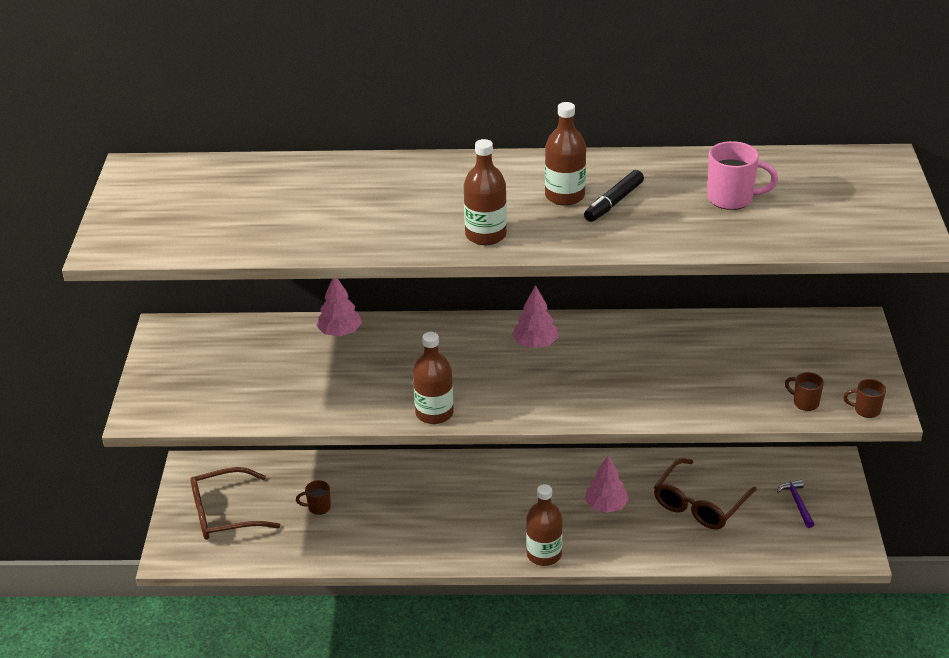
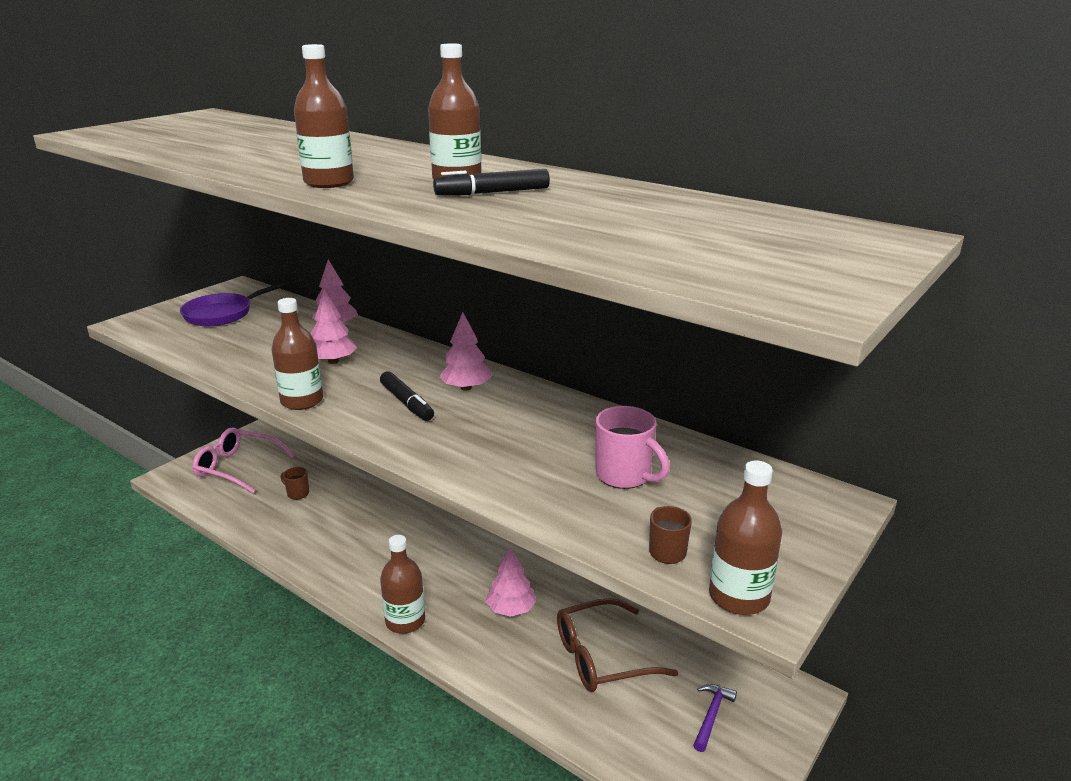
camera: 35 degrees right, 10 degrees down
(211, 365) = (222, 314): none -> purple pan
(225, 513) = (238, 467): brown glasses -> pink glasses
(397, 367) = (333, 361): none -> pink tree
(513, 377) = (407, 403): none -> black marker
(732, 199) = (625, 217): pink mug -> pink mug (625, 476)
(866, 410) = (738, 597): brown mug -> brown bottle

